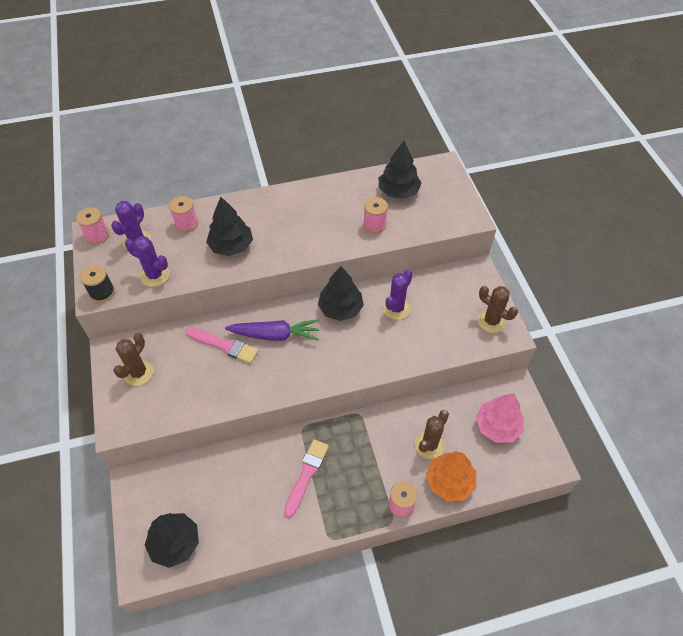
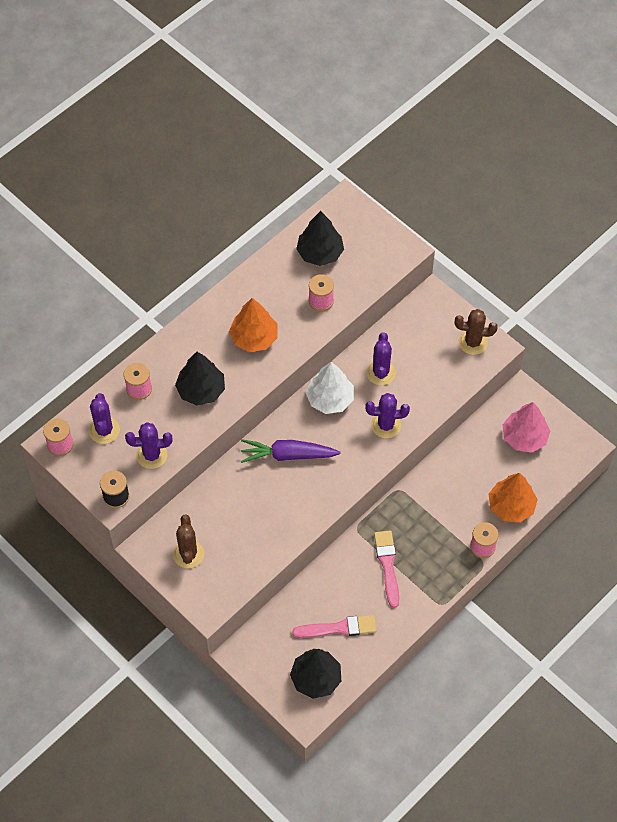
camera: 30 degrees left, 5 degrees up
(224, 345) = (248, 489): pink brush -> pink brush (338, 628)
(275, 335) = (288, 455): purple carrot -> purple carrot turned 150 degrees counterclockwise
(301, 227) = (254, 338): none -> orange tree
(340, 308) = (330, 399): black tree -> white tree
(372, 351) = (386, 425): none -> purple cactus
(429, 445) = (476, 484): brown cactus -> none

